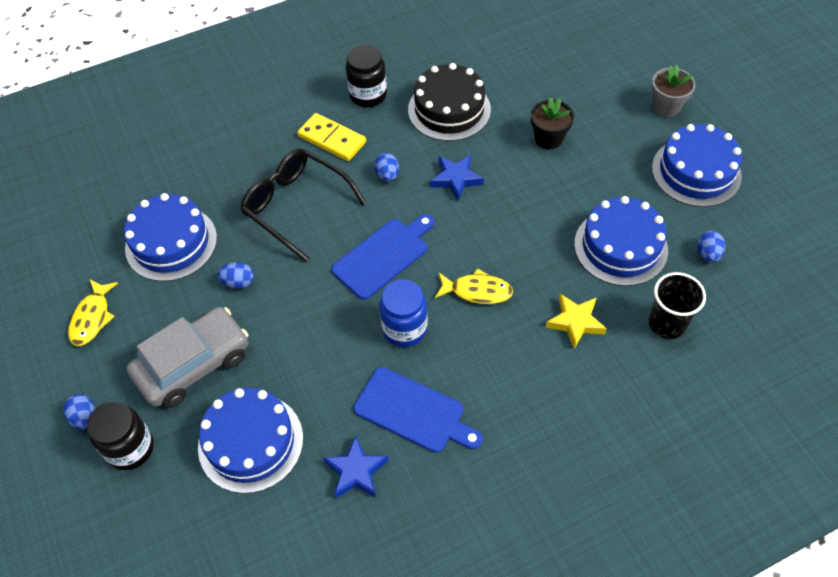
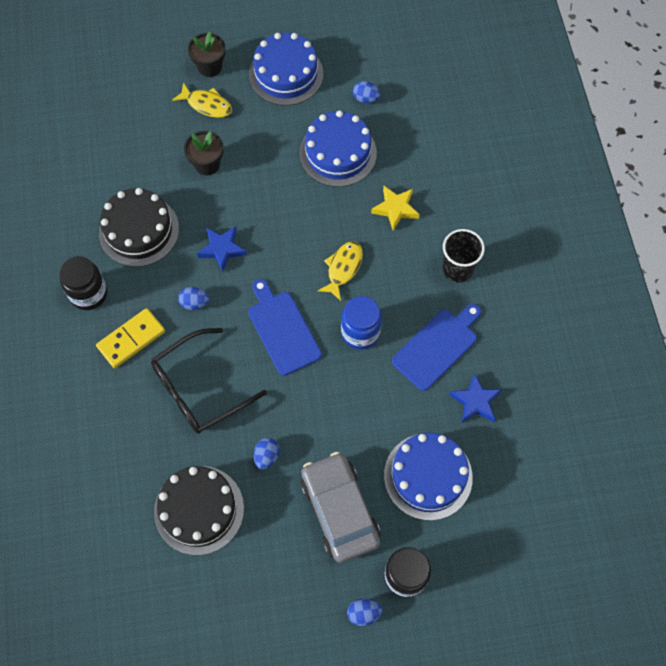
camera: 75 degrees left, 10 degrees up
(92, 318) = (259, 595): yellow fish -> yellow fish (207, 105)
(171, 243) = (199, 510): blue cake -> black cake
(666, 106) = (210, 67): grey flower pot -> black flower pot
(667, 323) = (416, 149): black cup -> black cup (457, 269)

